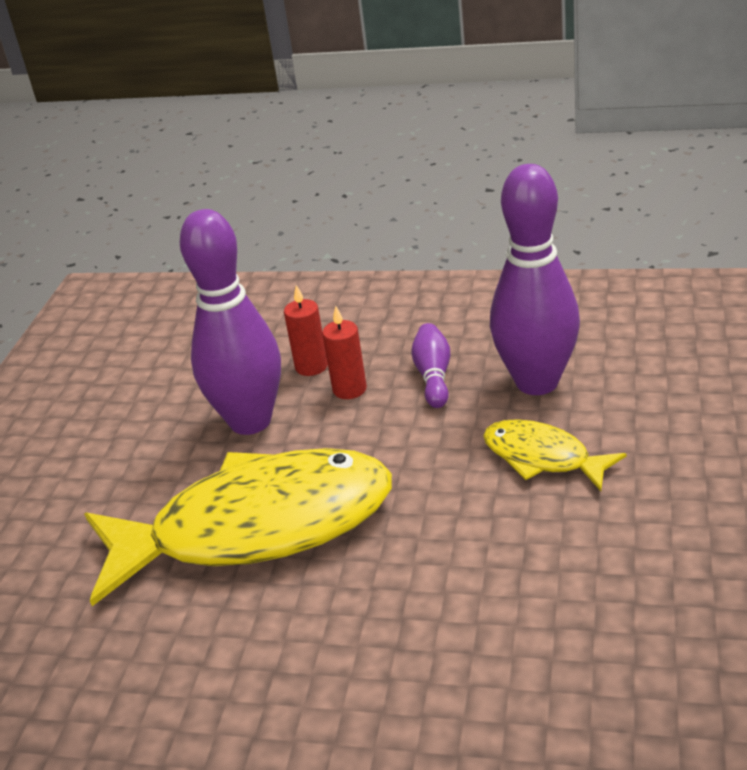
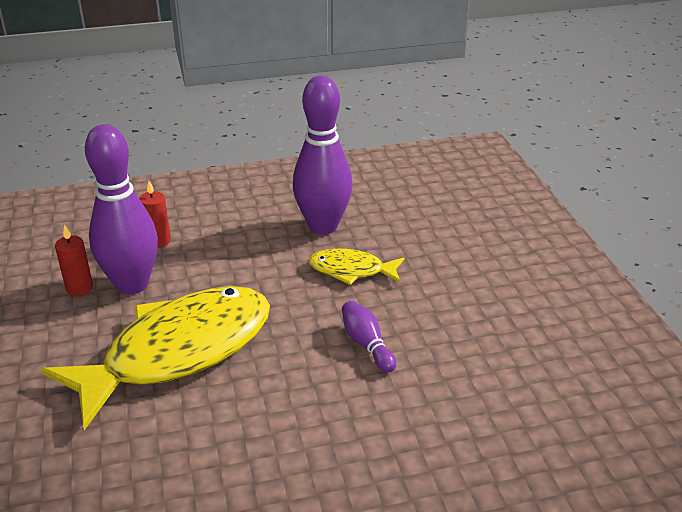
camera: 30 degrees left, 0 degrees up
(349, 389) = (195, 251): red candle -> red candle (79, 288)
(433, 376) = (251, 233): purple bowling pin -> purple bowling pin (366, 344)

